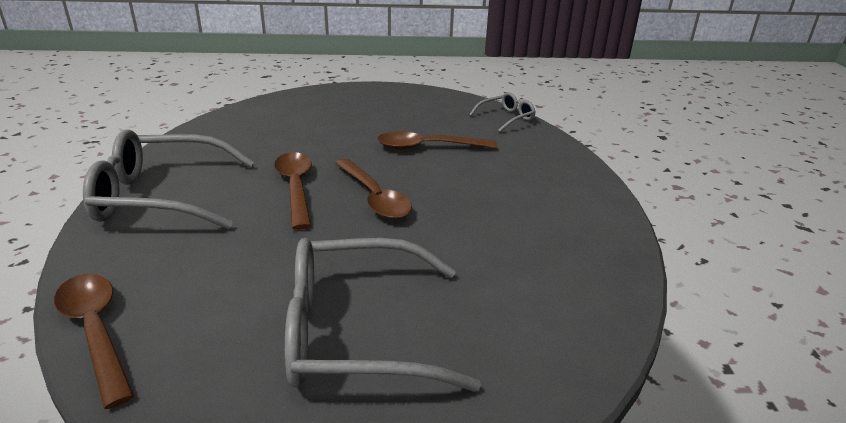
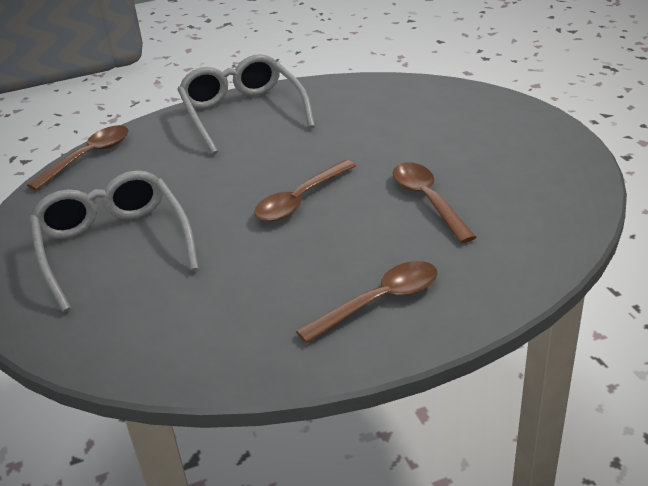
camera: 75 degrees right, 5 degrees up
(295, 188) = (291, 159): brown spoon -> brown spoon (379, 302)
(506, 118) = (564, 233): grey glasses -> none

